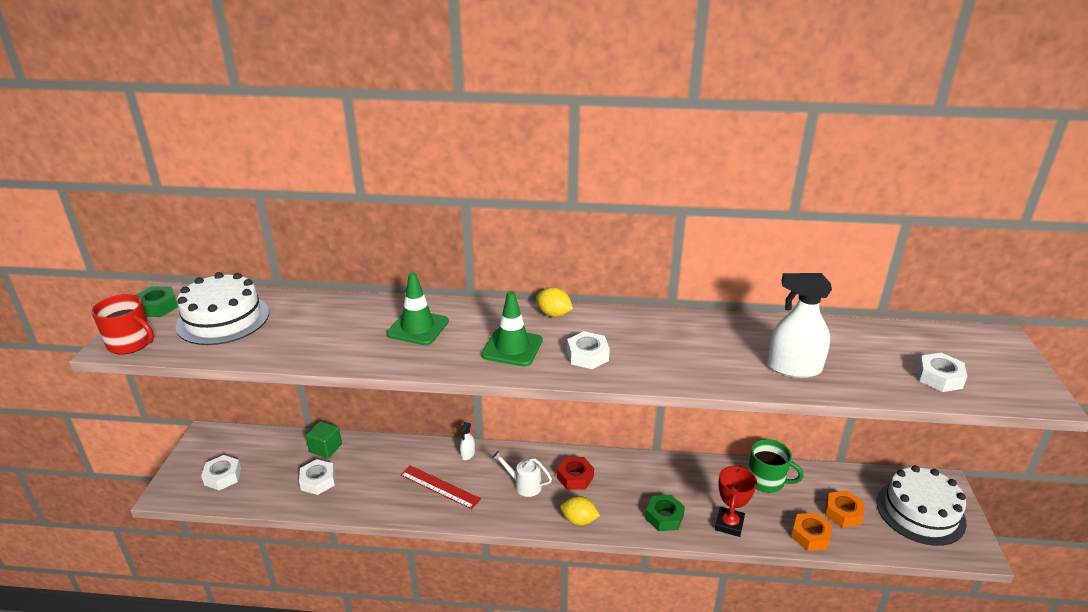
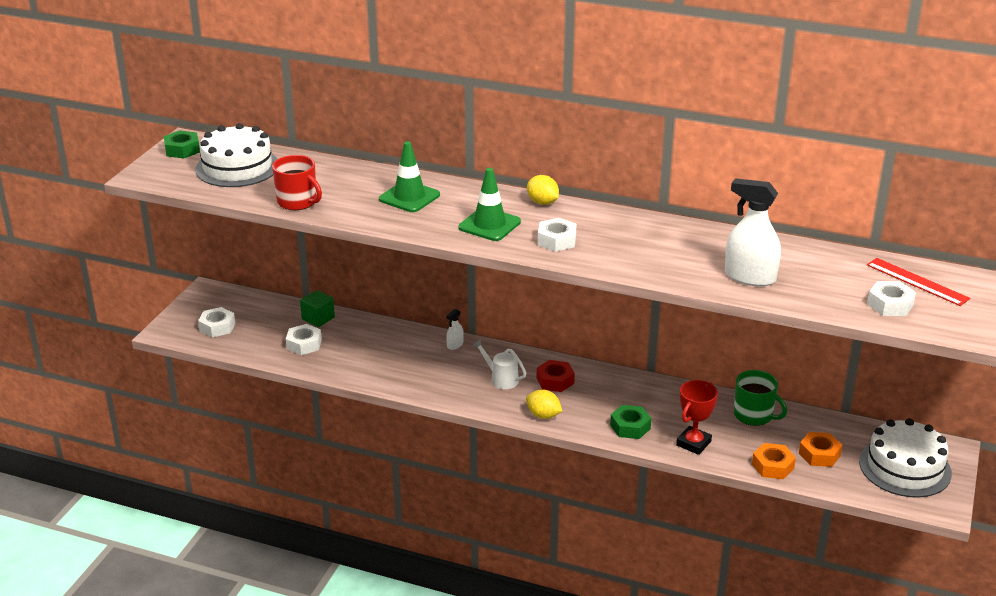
camera: 15 degrees right, 0 degrees up
(131, 343) = (156, 177): red mug -> red mug (298, 202)
(439, 487) = (418, 367): red ruler -> red ruler (917, 282)

